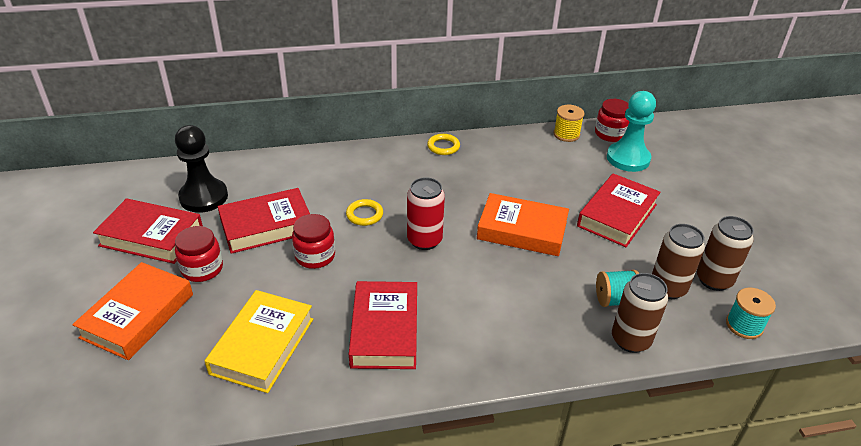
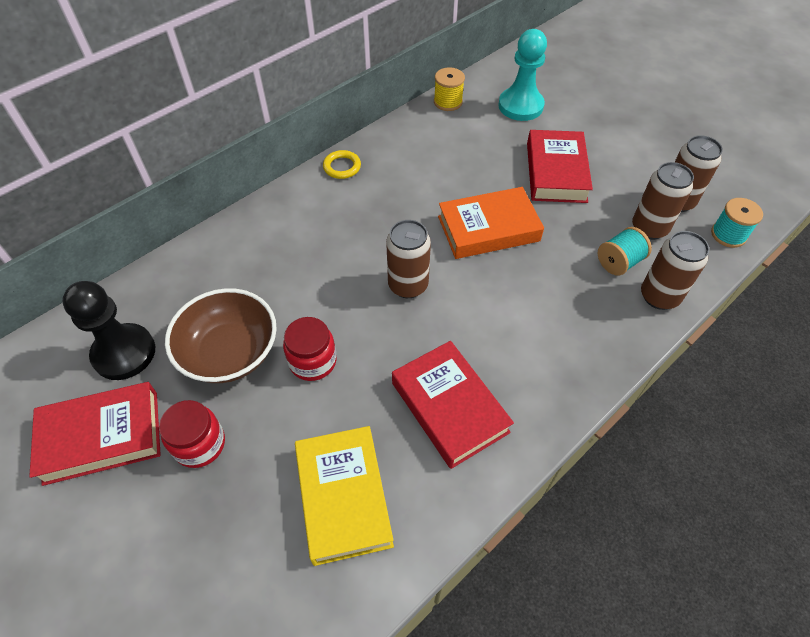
camera: 30 degrees left, 15 degrees up
(138, 316) = (172, 545): orange book -> none
(266, 226) = (230, 352): red book -> brown bowl
(364, 215) = (325, 285): yellow ring -> none
(424, 240) = (408, 285): red can -> brown can
(610, 134) = (486, 85): red jar -> none

